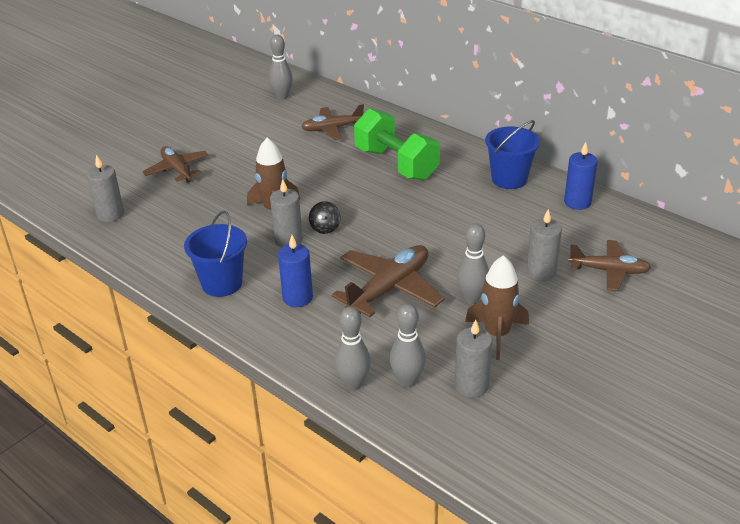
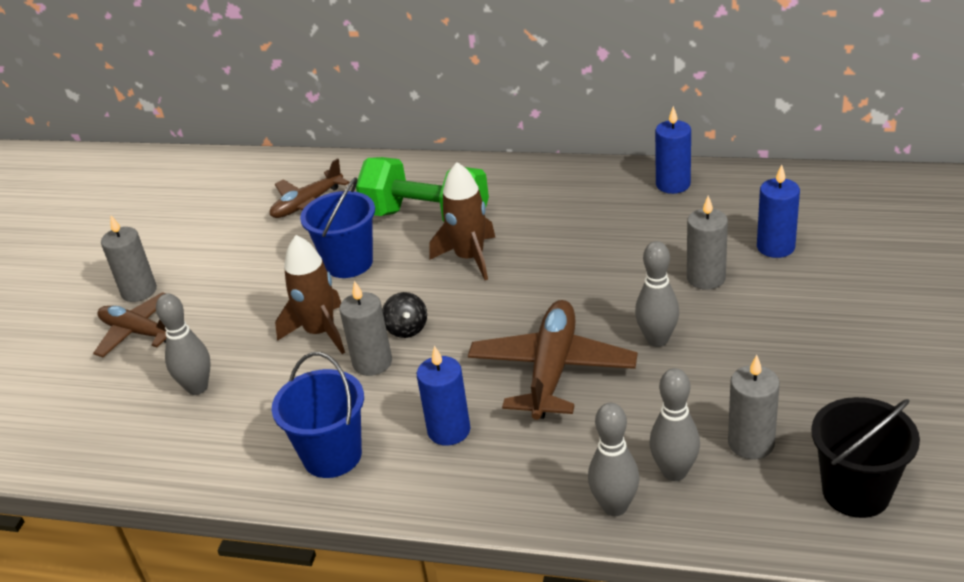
camera: 25 degrees left, 0 degrees up
(110, 214) = (89, 430): grey candle -> grey candle (139, 291)
(282, 96) = (205, 188): grey bowling pin -> grey bowling pin (197, 387)
(497, 334) = (724, 370): brown rocket -> brown rocket (470, 258)
(509, 179) = (575, 187): blue bucket -> blue bucket (348, 263)
(510, 445) = (856, 492): none -> black bucket
(609, 271) = (775, 247): brown plane -> blue candle

